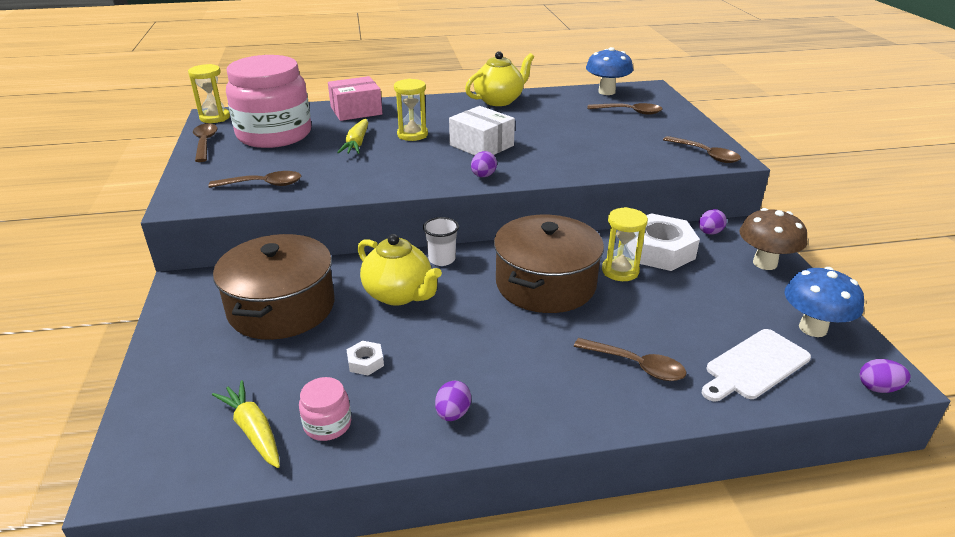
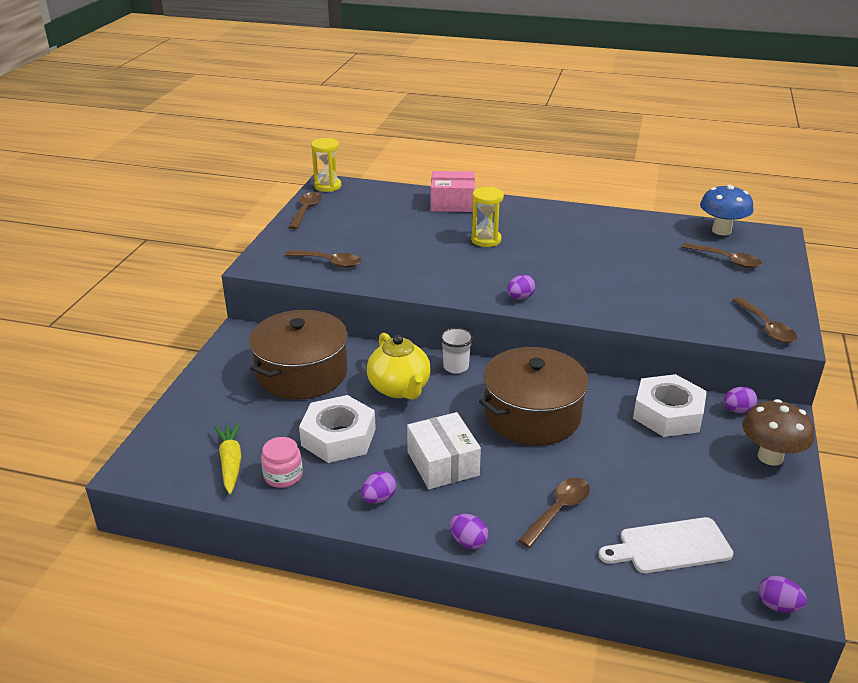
camera: 25 degrees right, 0 degrees up
(274, 134) = (366, 214): pink jar -> none
(357, 143) = (430, 239): yellow carrot -> none
(365, 362) = (338, 437): white nut -> white nut, size x2.28
(481, 145) = (542, 265): white box -> white box (443, 463)
(499, 100) = (597, 219): yellow teapot -> none
(576, 427) = (468, 541): none -> purple egg
(620, 271) = (612, 423): yellow hourglass -> none
(636, 365) = (558, 510): brown spoon -> brown spoon turned 105 degrees counterclockwise
(812, 328) = (762, 533): blue mushroom -> none

